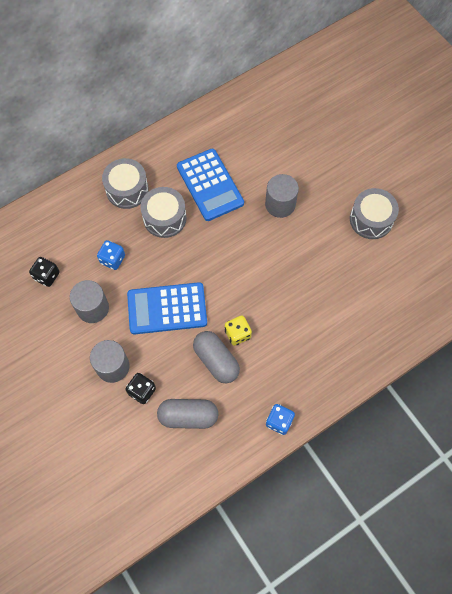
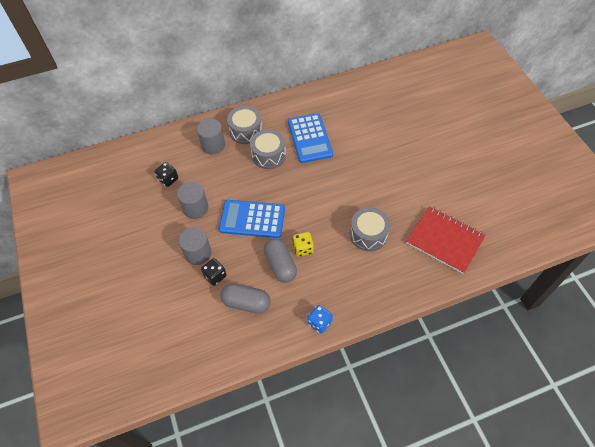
camera: 15 degrees right, 10 degrees down
(112, 259) = (221, 177): blue dice -> none
(280, 204) = (361, 161): grey cylinder -> grey cylinder (213, 145)
(371, 219) = (432, 184): grey drum -> grey drum (368, 234)
(399, 289) = (445, 240): none -> red notebook

